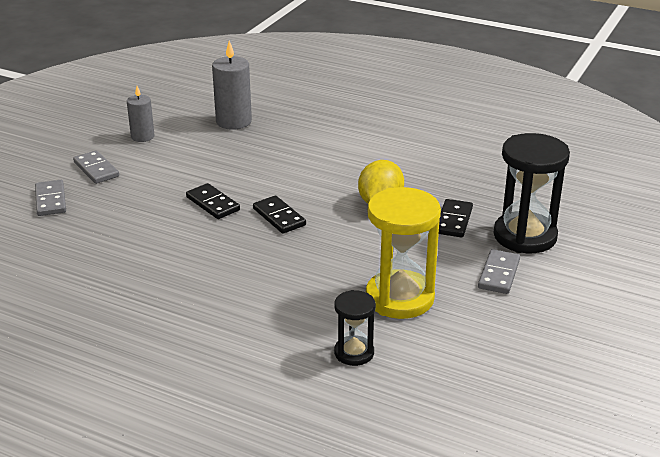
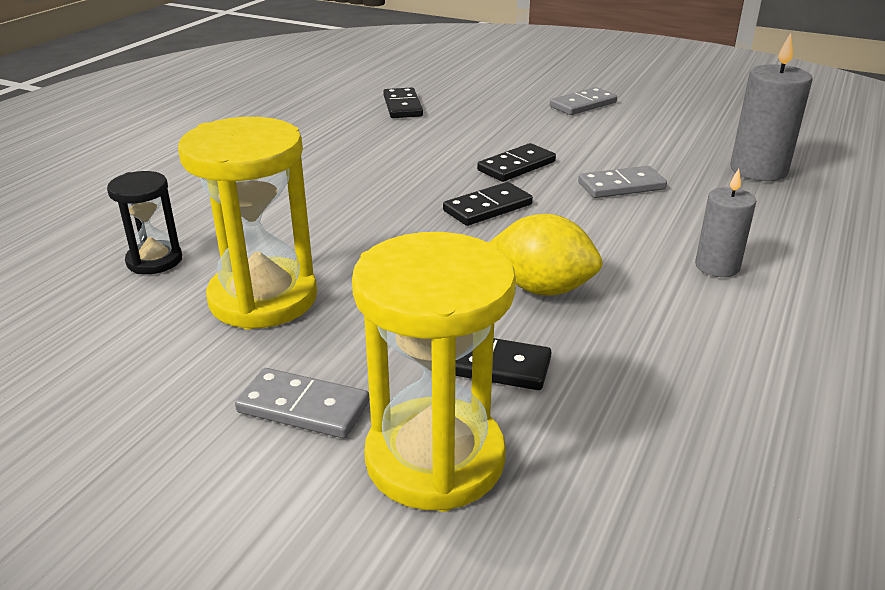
camera: 90 degrees right, 0 degrees up
(51, 200) = (510, 91): grey domino -> grey domino (621, 186)
(67, 255) = (402, 106): none -> black domino
(142, 136) = (676, 120): grey candle -> grey candle (717, 266)
(525, 236) = (435, 459): black hourglass -> yellow hourglass

